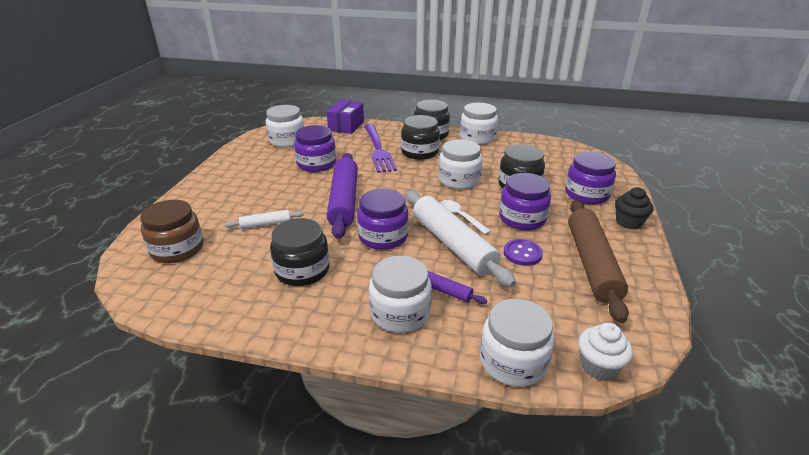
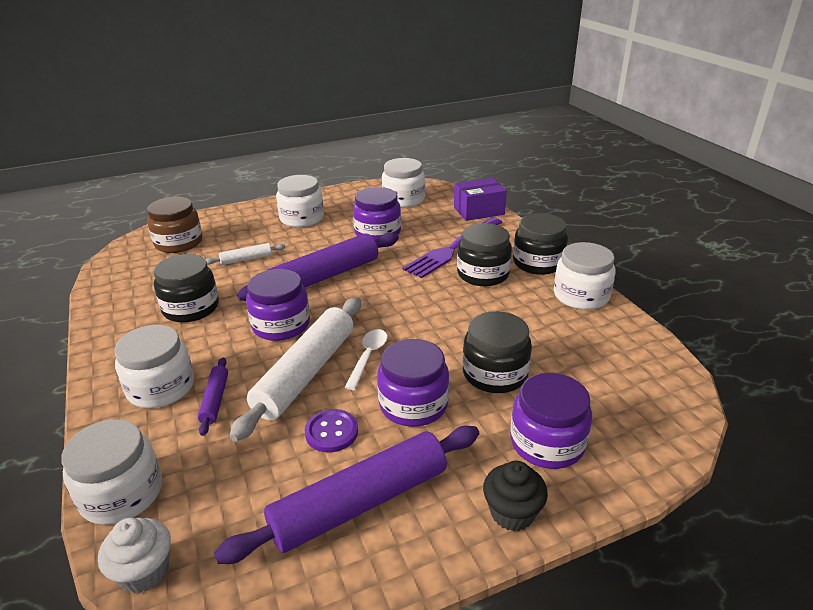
camera: 55 degrees right, 0 degrees up
(265, 224) = (246, 259): white rolling pin -> white rolling pin turned 60 degrees counterclockwise
(459, 180) = (451, 324): white jar -> white jar (302, 218)
(592, 264) = (360, 503): brown rolling pin -> purple rolling pin

